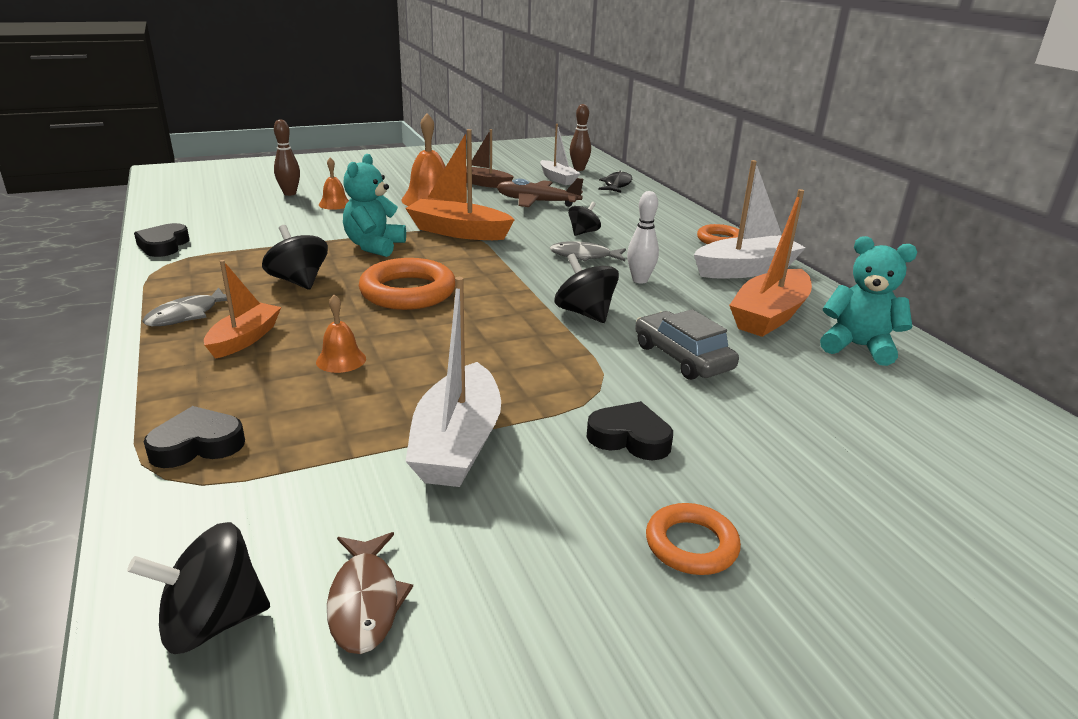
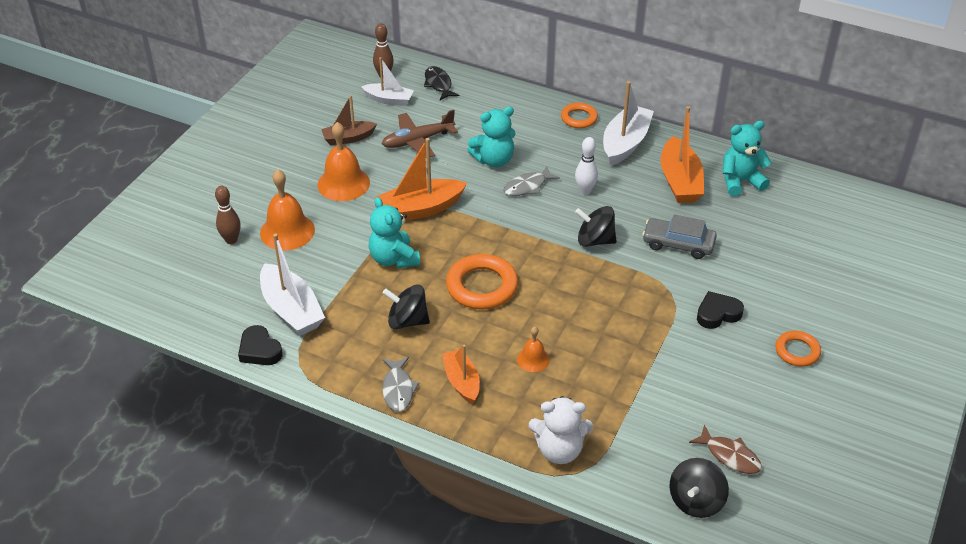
camera: 40 degrees left, 15 degrees up
(197, 445) = (559, 450): black heart -> white teddy bear
(335, 204) = (287, 231): orange bell -> orange bell, size x1.84
(457, 444) = (659, 368): white boat -> white boat (291, 310)
(583, 232) = (494, 160): black spinning top -> turquoise teddy bear

